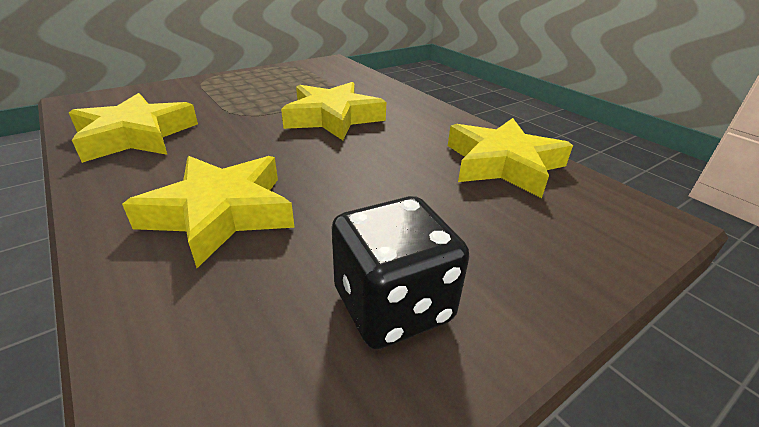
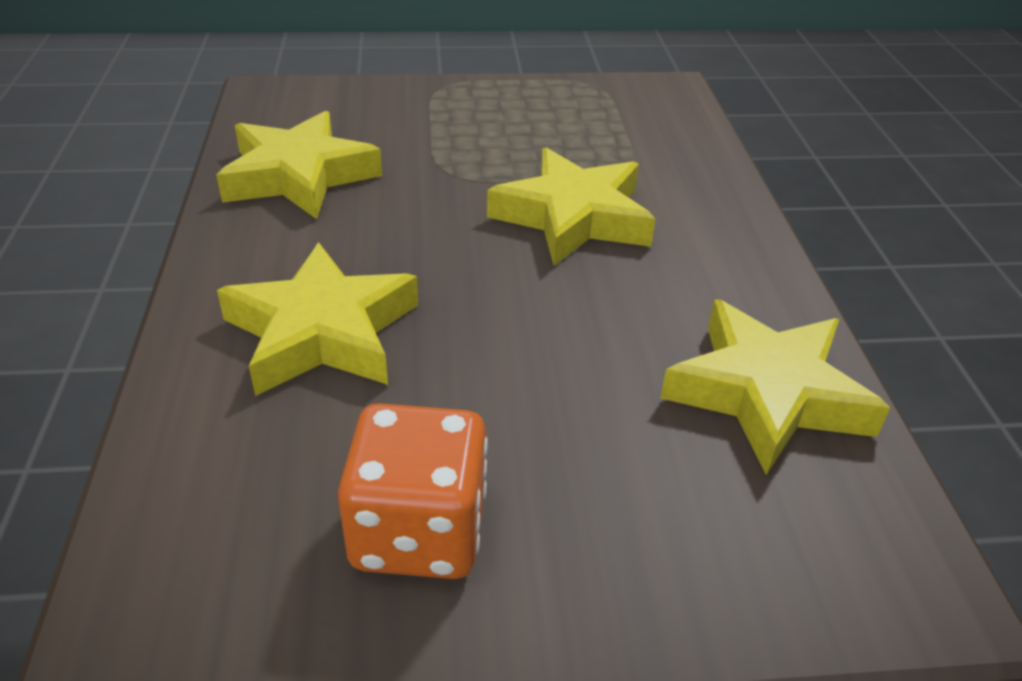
camera: 30 degrees right, 5 degrees up
(393, 305) = (418, 531): black dice -> orange dice

